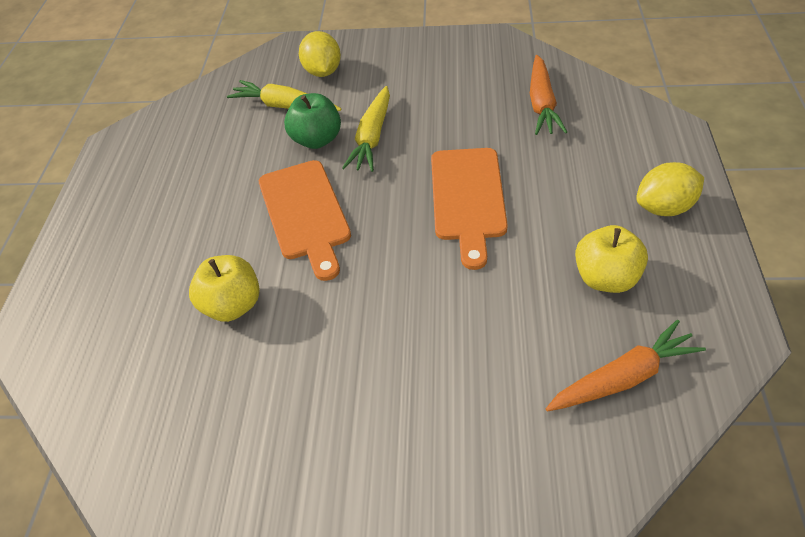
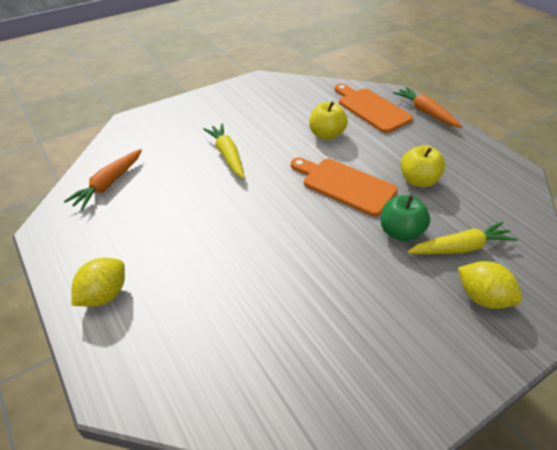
camera: 140 degrees right, 5 degrees down
(372, 137) = (364, 253): yellow carrot -> yellow carrot (227, 155)
(467, 199) = (253, 238): orange cutting board -> orange cutting board (371, 109)
(542, 103) = (254, 360): orange carrot -> orange carrot (426, 112)
(605, 278) = (134, 227): yellow apple -> yellow apple (418, 181)

